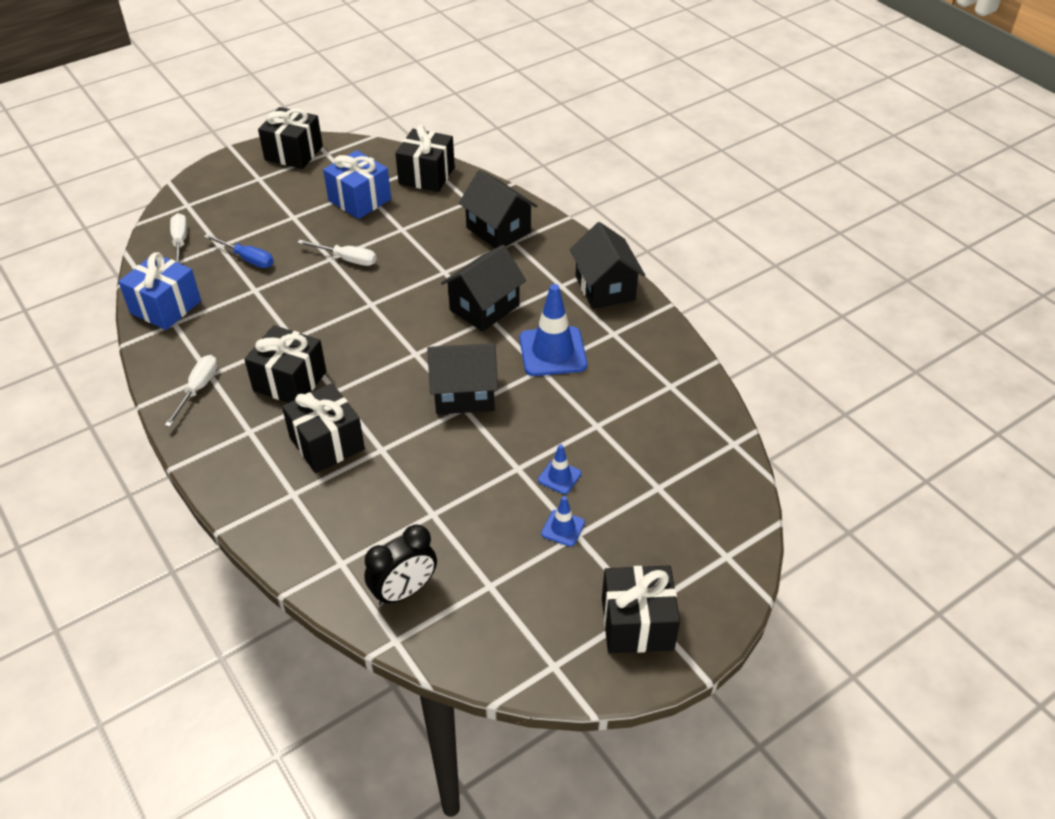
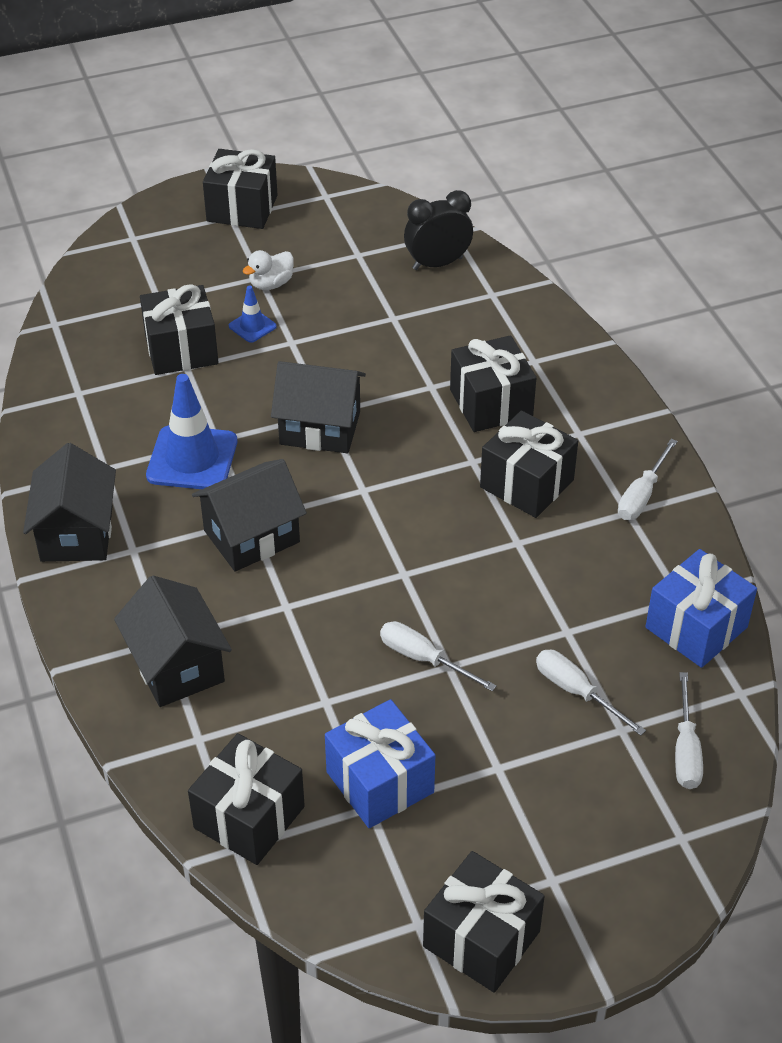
camera: 165 degrees left, 0 degrees up
(247, 259) = (576, 691): blue screwdriver -> white screwdriver
(563, 528) = (271, 284): blue traffic cone -> white duck
(610, 440) = (181, 350): none -> black gift

